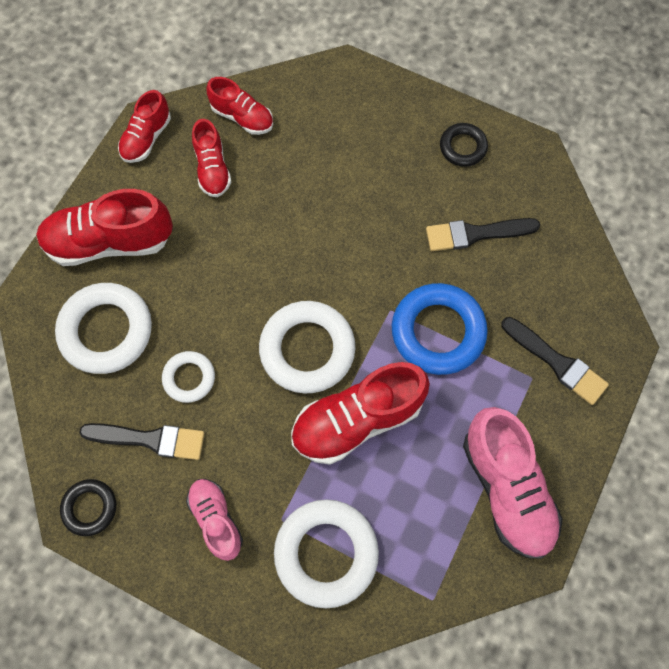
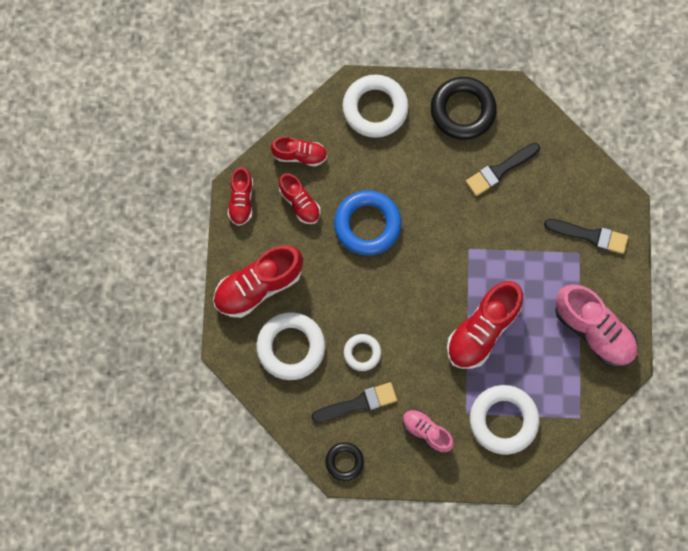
camera: 25 degrees left, 5 degrees up
(307, 349) = (428, 299): white ring -> white ring (375, 108)
(438, 331) = (506, 249): blue ring -> blue ring (367, 224)
(463, 147) = (462, 110): black ring -> black ring, size x1.82

